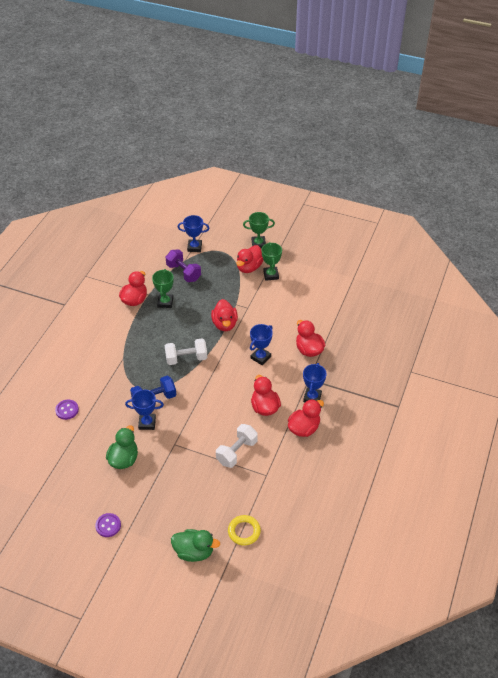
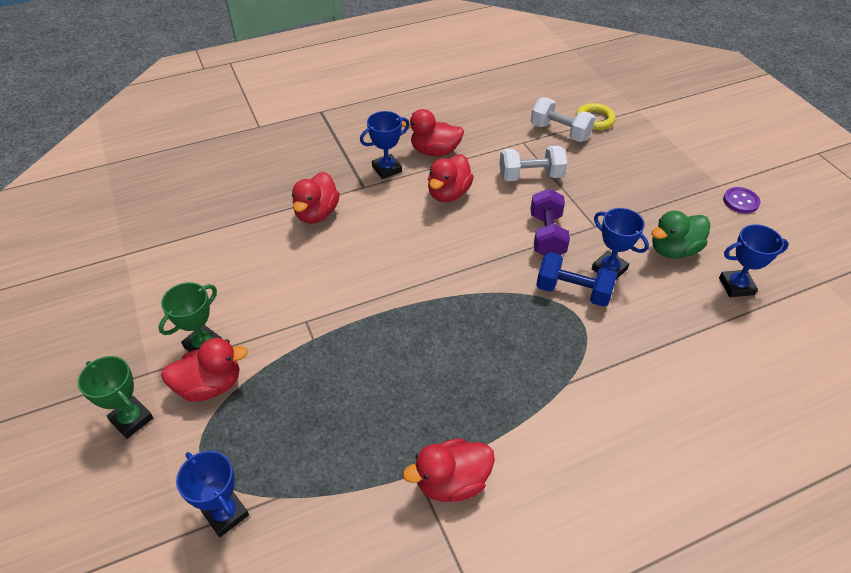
camera: 135 degrees left, 0 degrees up
(67, 410) = (717, 363): purple button -> none
(165, 302) = (407, 431): green trophy -> none
(183, 272) = (311, 469): purple dumbbell -> purple dumbbell (546, 236)
(186, 358) = (475, 313): white dumbbell -> white dumbbell (560, 132)
(194, 551) = (659, 133): green duck -> none
(225, 324) = (367, 321): red duck -> none
(260, 357) = (381, 245): blue trophy -> blue trophy (736, 286)

